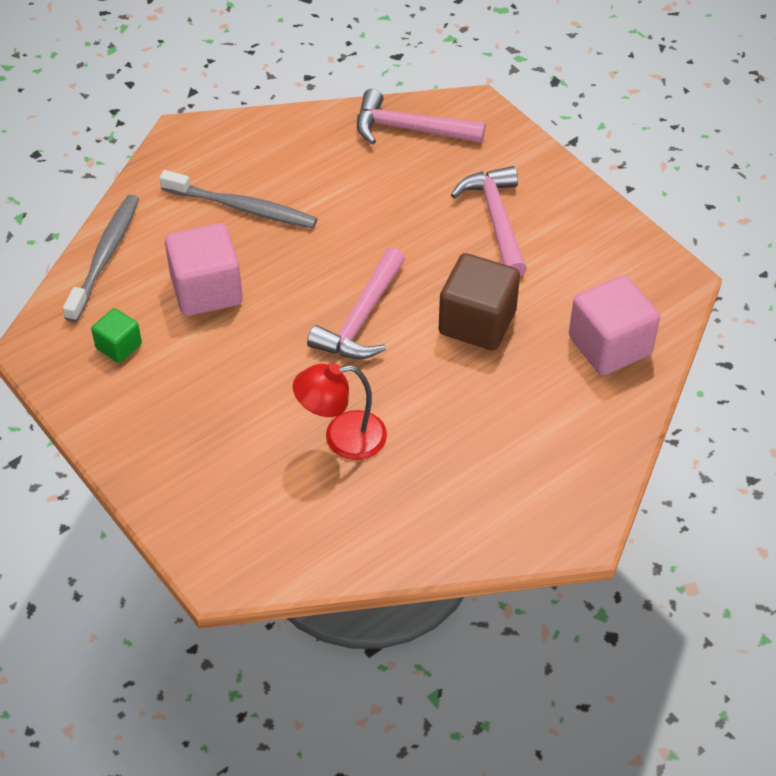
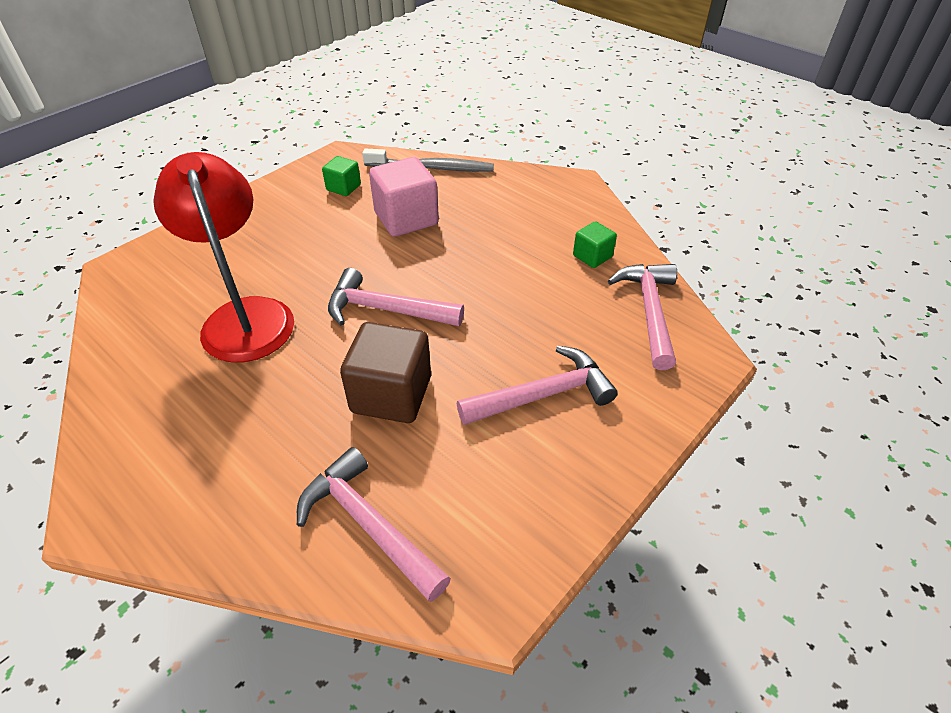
camera: 80 degrees right, 5 degrees down
(242, 207) = (503, 223): grey toothbrush -> none
(320, 149) = (592, 256): none -> green cube
(342, 438) = (244, 316): red lamp -> red lamp, size x1.62
(609, 345) = (368, 524): pink cube -> pink hammer

